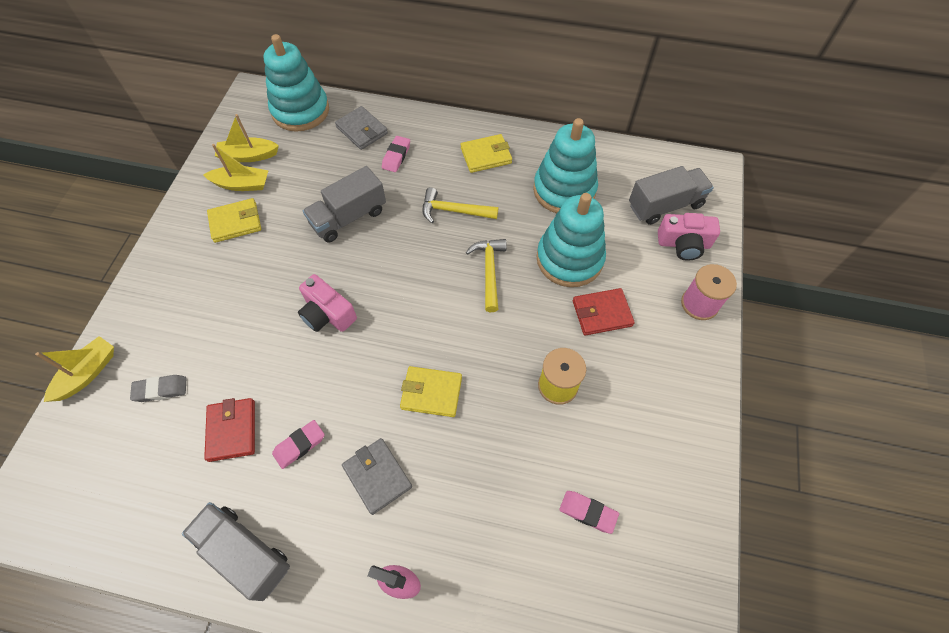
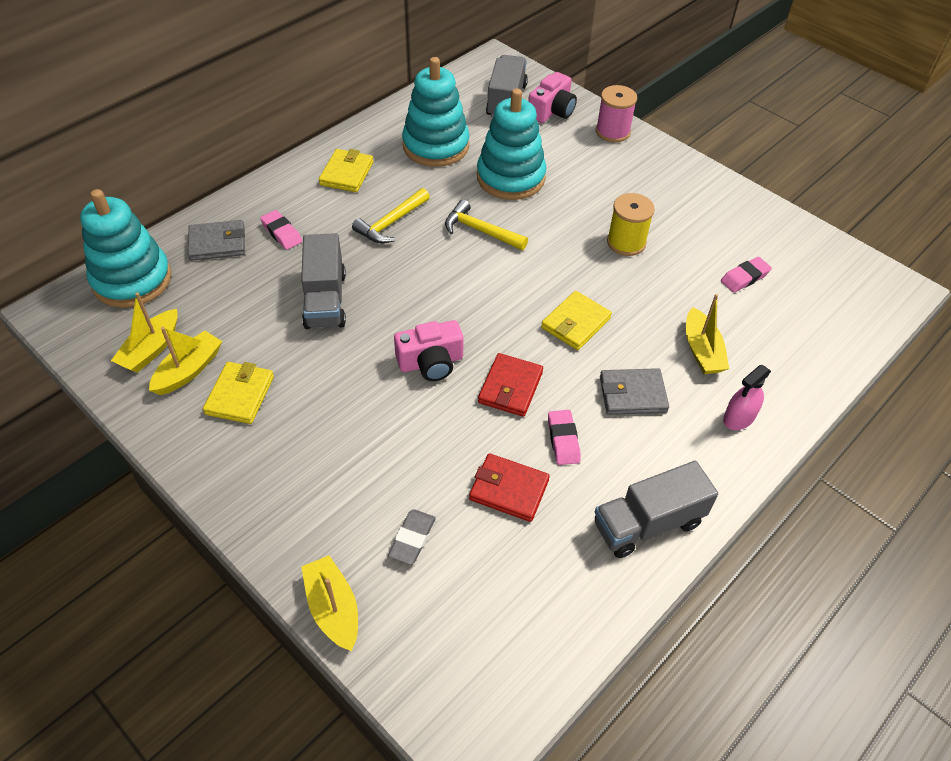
camera: 60 degrees left, 10 degrees down
(464, 513) = (702, 350): none -> yellow boat
(601, 313) = (579, 186): red wallet -> red wallet (510, 387)

